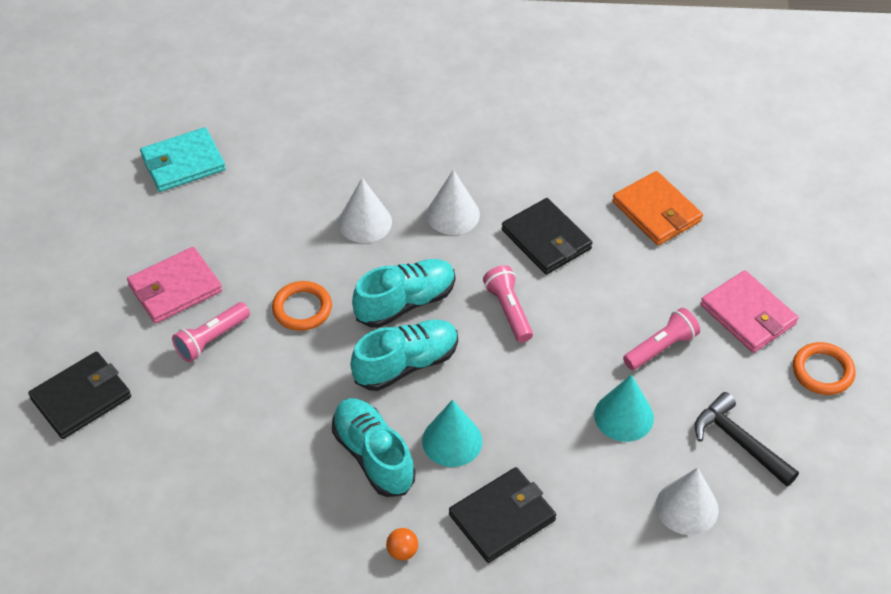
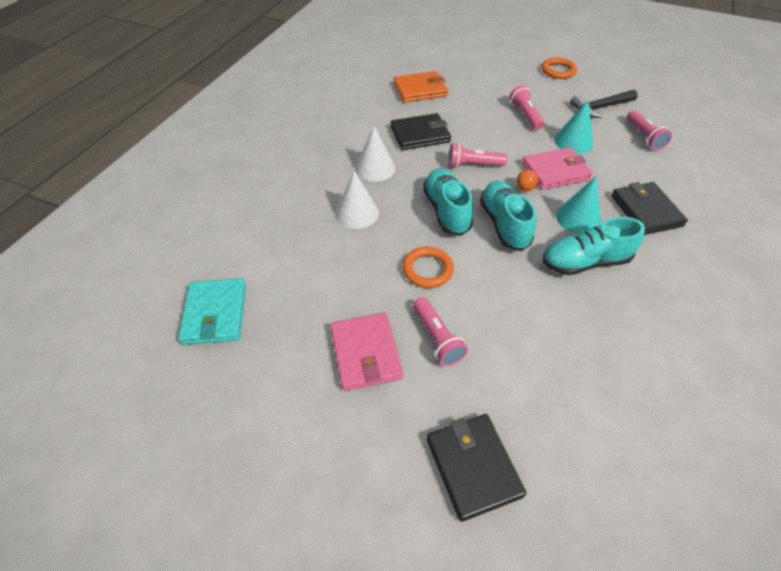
camera: 70 degrees left, 0 degrees up
(402, 551) = (672, 267): orange ball -> orange ball (524, 188)
(687, 507) = (644, 137): white cone -> pink flashlight
(748, 315) = (511, 81): pink wallet -> pink wallet (555, 171)

